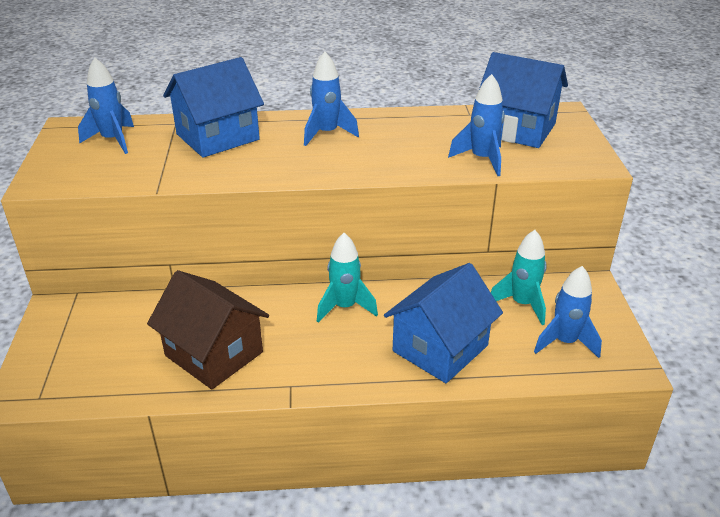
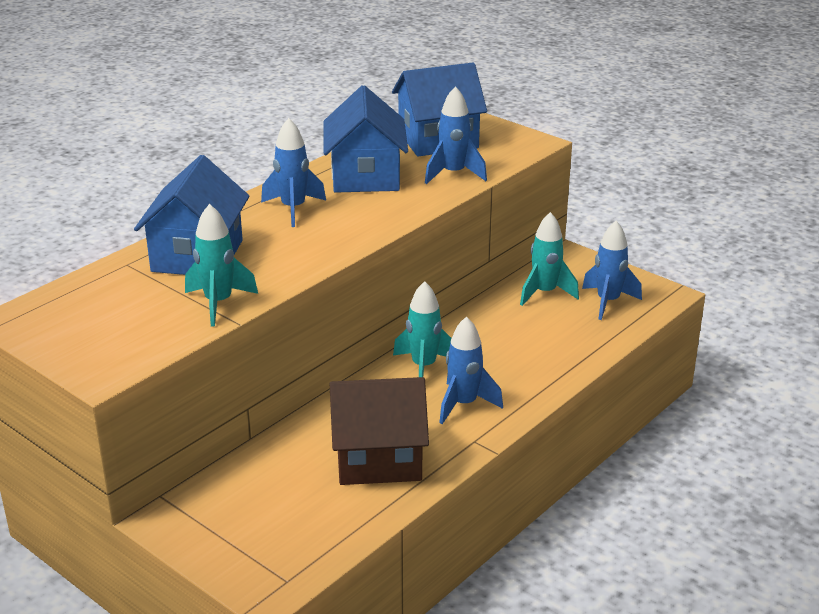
camera: 45 degrees left, 5 degrees down
(113, 140) = (95, 306): blue rocket -> blue rocket (464, 404)
(170, 173) = (218, 303): none -> turquoise rocket
(440, 348) = (536, 353): blue house -> blue house (365, 176)

